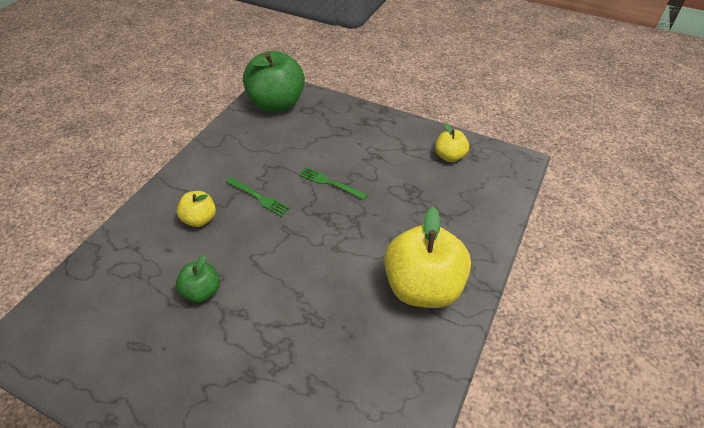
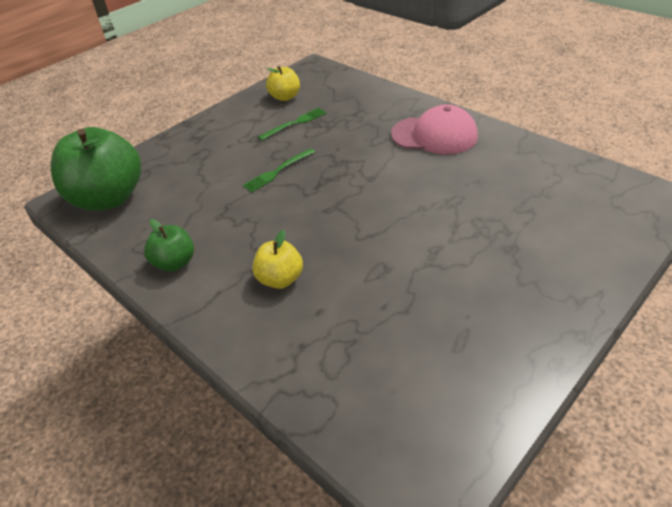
camera: 70 degrees left, 5 degrees down
(202, 291) = (396, 280): green apple -> green apple (175, 263)
(258, 197) = (270, 226): green fork -> green fork (295, 123)
(423, 287) = (434, 135): yellow apple -> pink cap

